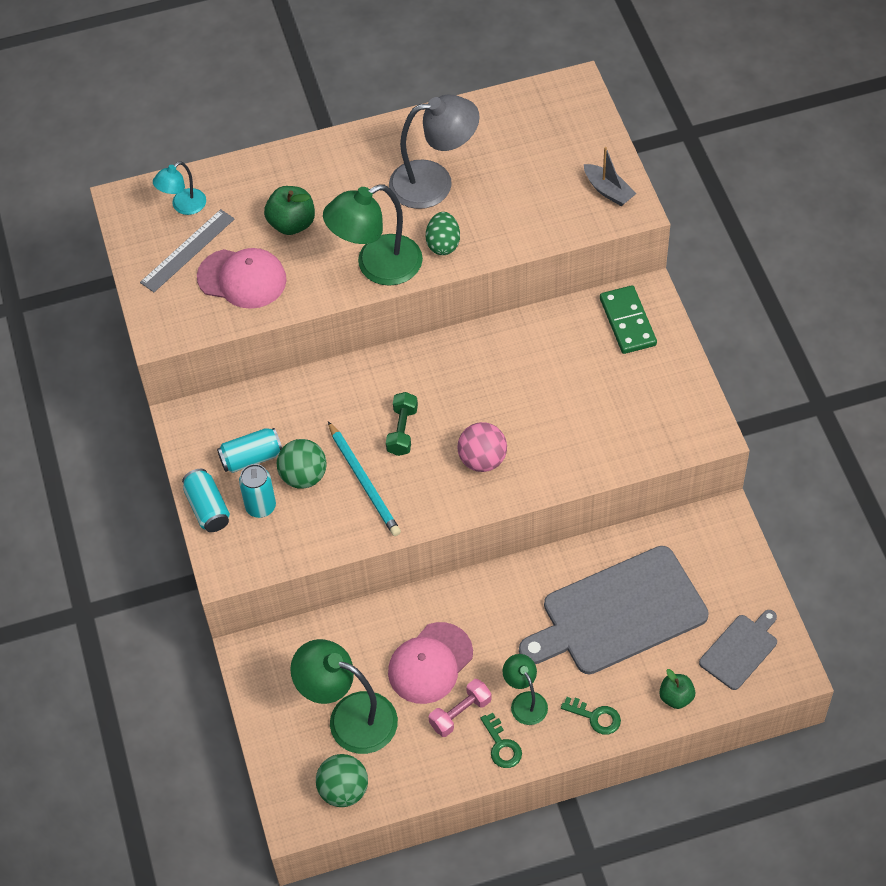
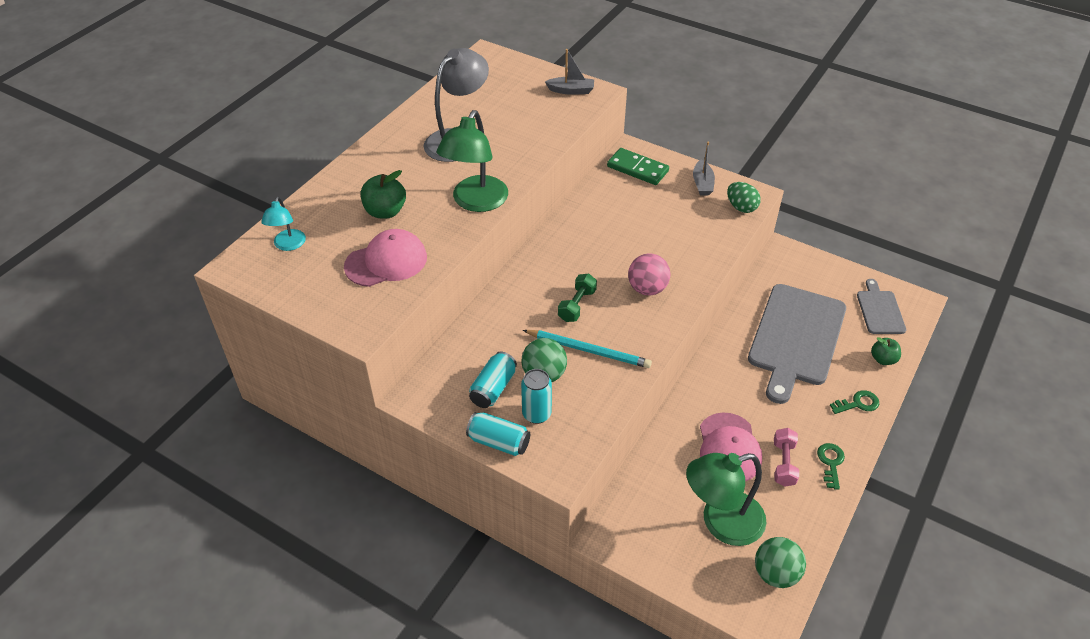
camera: 45 degrees left, 10 degrees down
(187, 250) = (323, 269): grey ruler -> none
(402, 431) = (577, 305): green dumbbell -> green dumbbell turned 60 degrees clockwise
(443, 244) = (505, 167): green egg -> green egg (741, 207)
(502, 745) = (830, 463): green key -> green key turned 105 degrees counterclockwise
(525, 701) = (810, 426): green lamp -> none
(673, 384) = (702, 183): none -> grey boat

